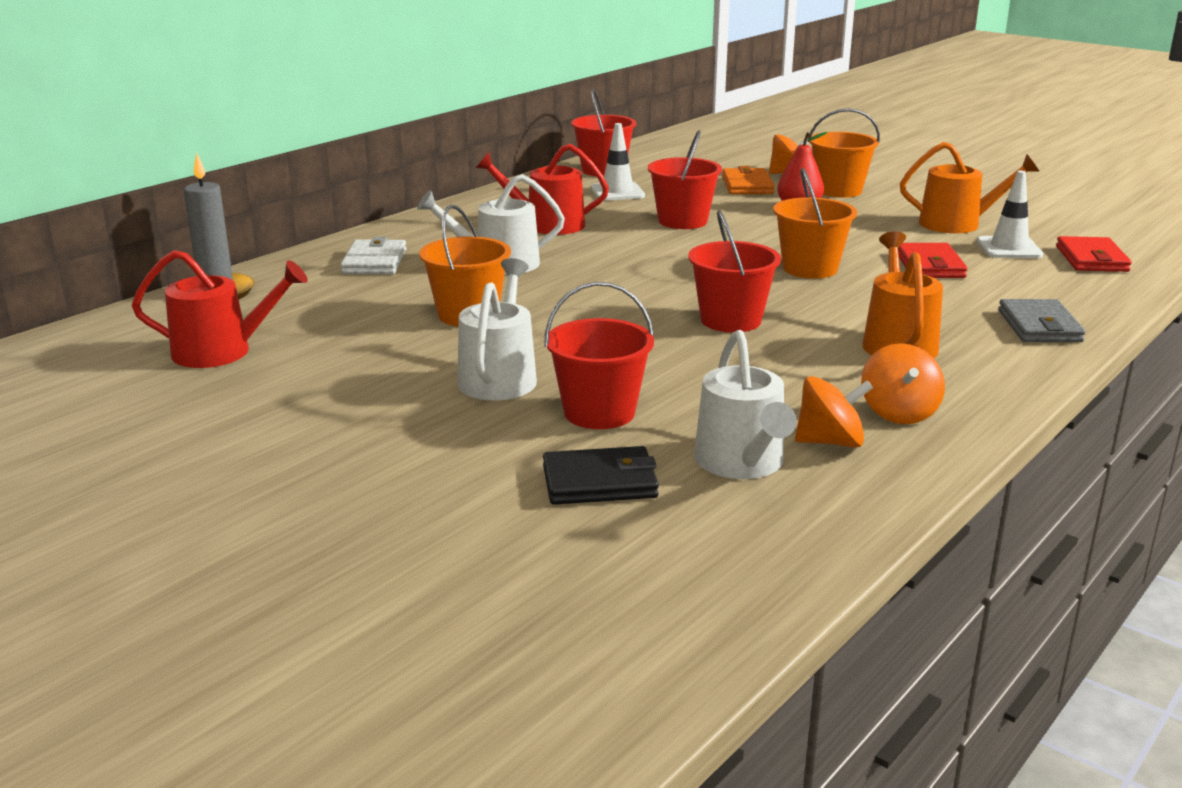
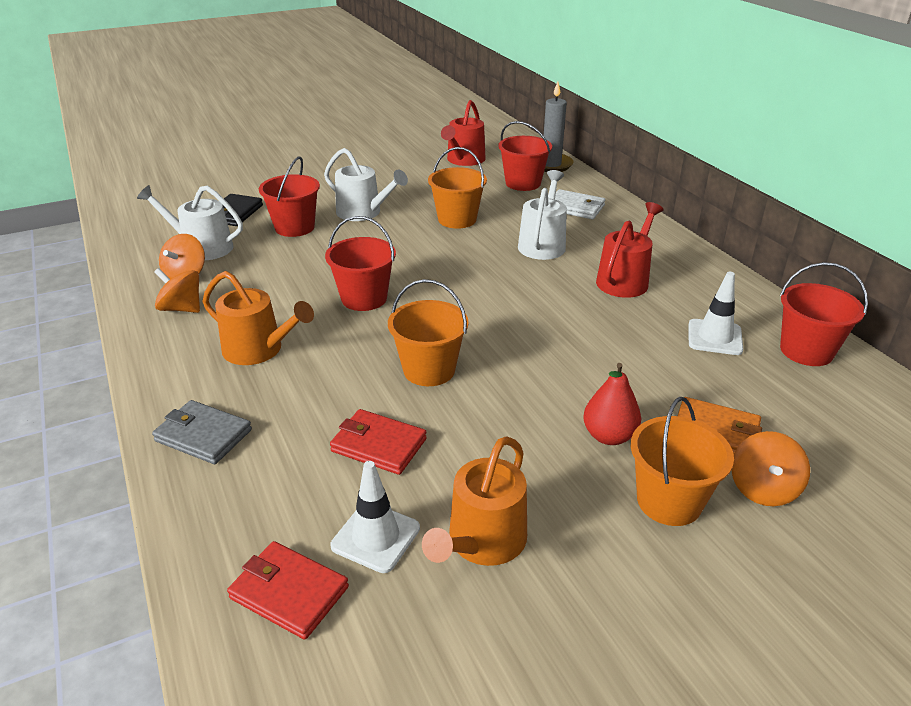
camera: 115 degrees right, 10 degrees up
(682, 221) = (600, 346): red bucket -> red bucket (523, 183)

